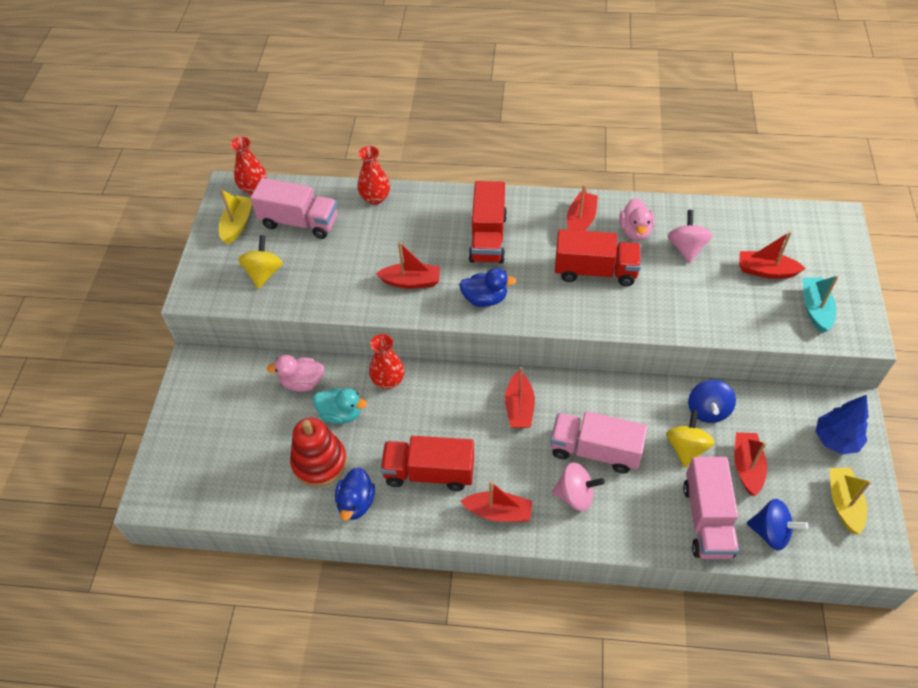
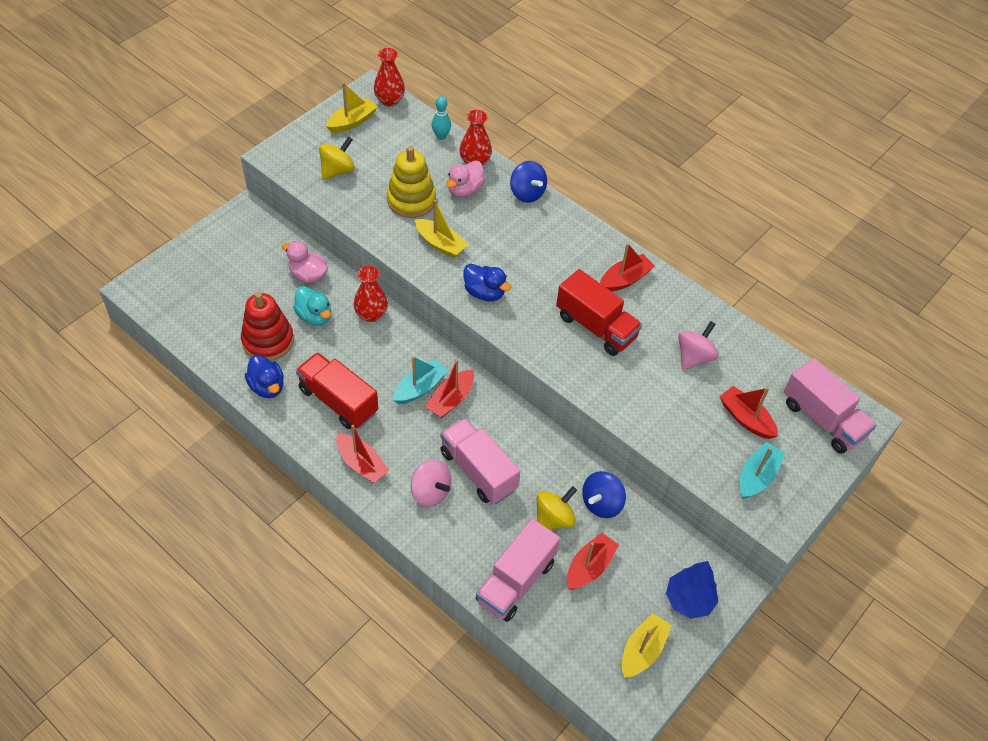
camera: 30 degrees right, 0 degrees up
(299, 222) = (399, 147): pink truck -> pink truck (822, 419)
(327, 193) = (441, 136): none -> turquoise bowling pin
(352, 260) = (411, 200): none -> yellow stacking toy
(356, 503) = (267, 386): blue duck -> blue duck turned 75 degrees counterclockwise
(411, 282) = (440, 244): red boat -> yellow boat
(485, 415) = (420, 387): none -> turquoise boat
(488, 238) = (534, 247): red truck -> none
(635, 231) = (663, 316): pink duck -> pink duck (464, 190)
(770, 532) = (557, 627): blue spinning top -> blue spinning top (527, 193)

